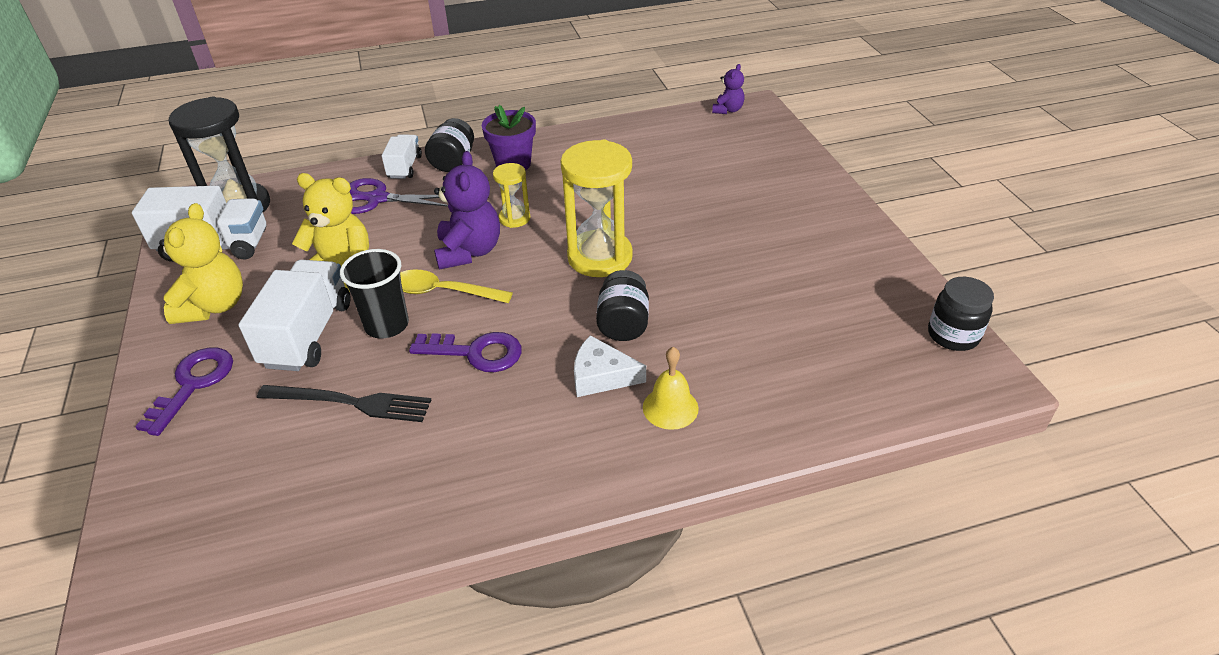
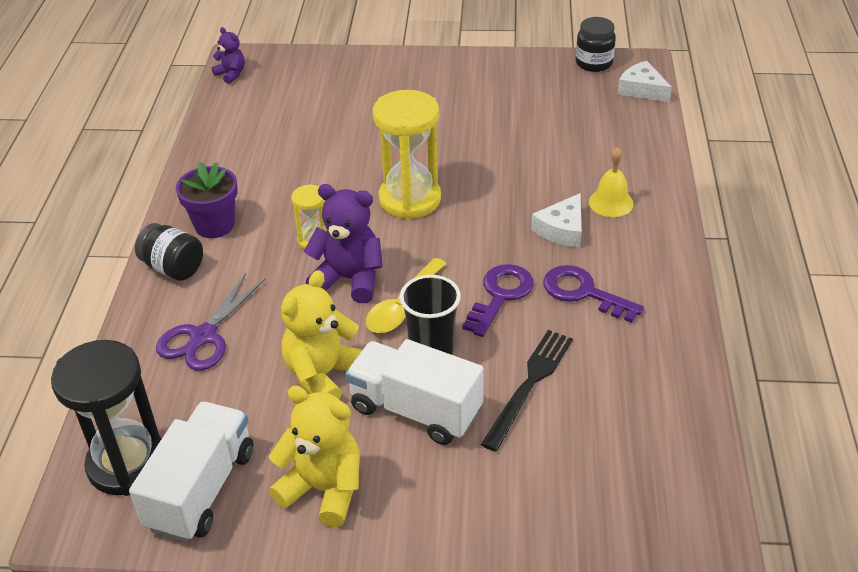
camera: 70 degrees left, 0 degrees up
(193, 384) = (450, 506): purple key -> purple key (583, 292)
(405, 167) = (153, 307): white truck -> none
(623, 324) = (506, 205): black jar -> none
(930, 392) = (642, 89): none -> white cheese

